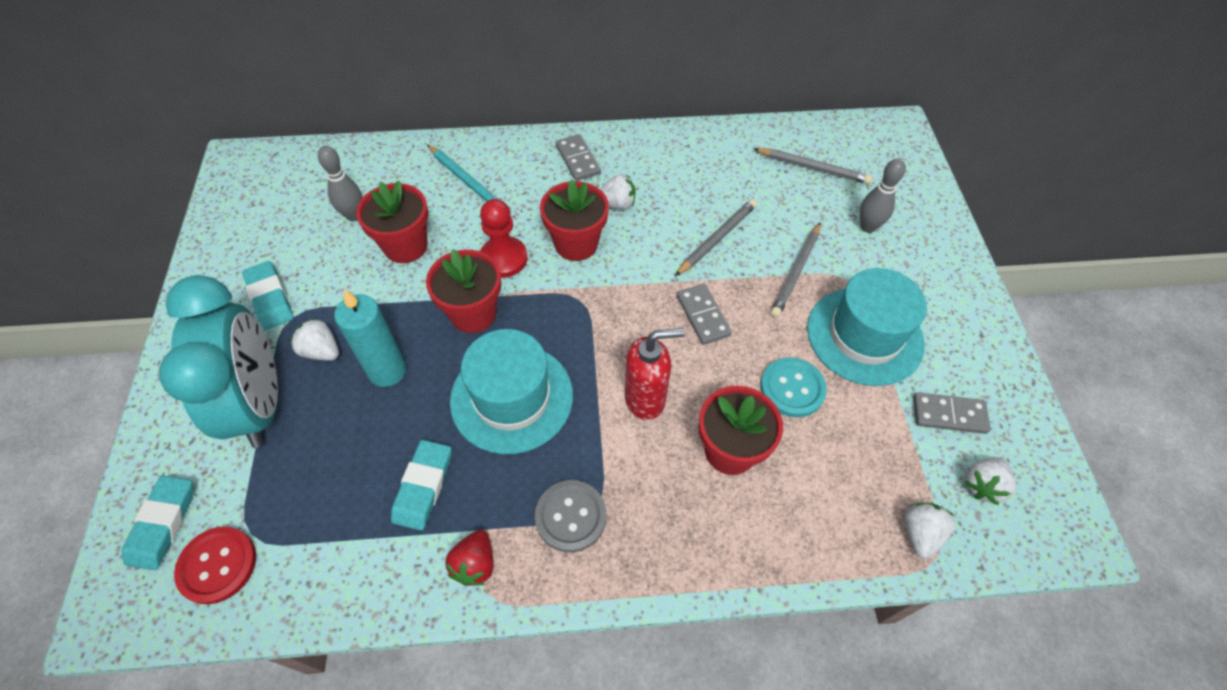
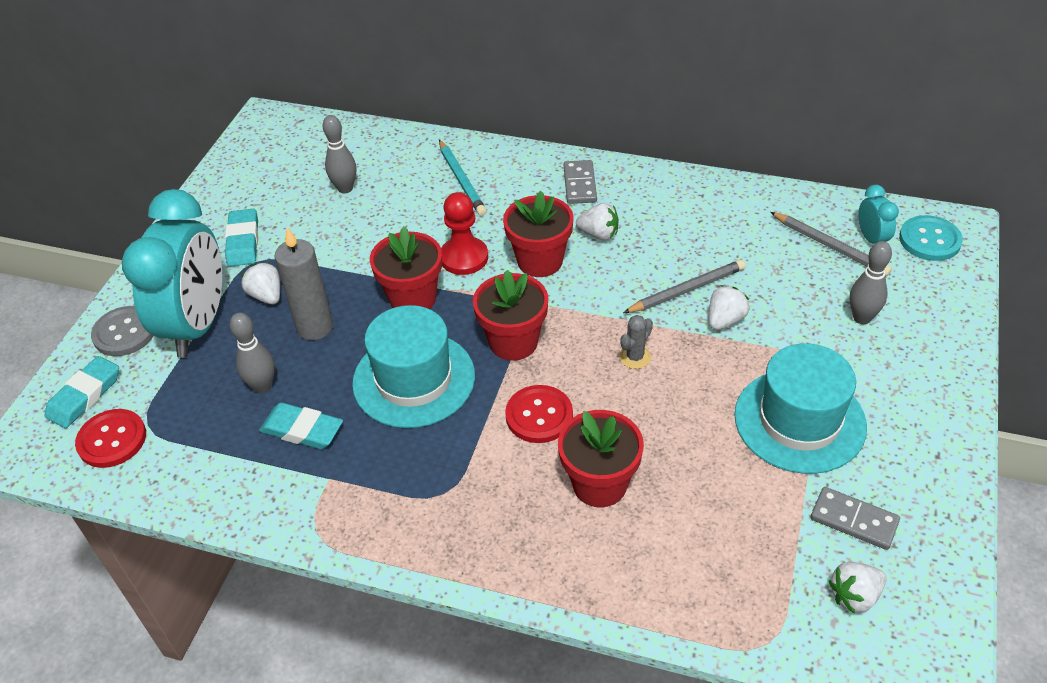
camera: 25 degrees right, 10 degrees down
(361, 452) = (263, 386): none -> grey bowling pin
(387, 371) = (315, 327): turquoise candle -> grey candle
(405, 246) = (379, 225): red flower pot -> red flower pot (513, 342)
(423, 486) = (302, 430): turquoise eraser -> turquoise eraser turned 75 degrees clockwise
(475, 564) = (317, 505): red strawberry -> none
(571, 516) = (419, 494): grey button -> grey button (124, 333)
(645, 399) = (539, 415): red soap dispenser -> red button
(703, 315) = (635, 357): grey domino -> grey cactus
(792, 388) = (693, 447): turquoise button -> turquoise button (929, 240)
(795, 272) = (755, 342): grey pencil -> none
(841, 153) = (871, 239): none -> turquoise clock
(920, 533) = (759, 617): white strawberry -> white strawberry (725, 320)

